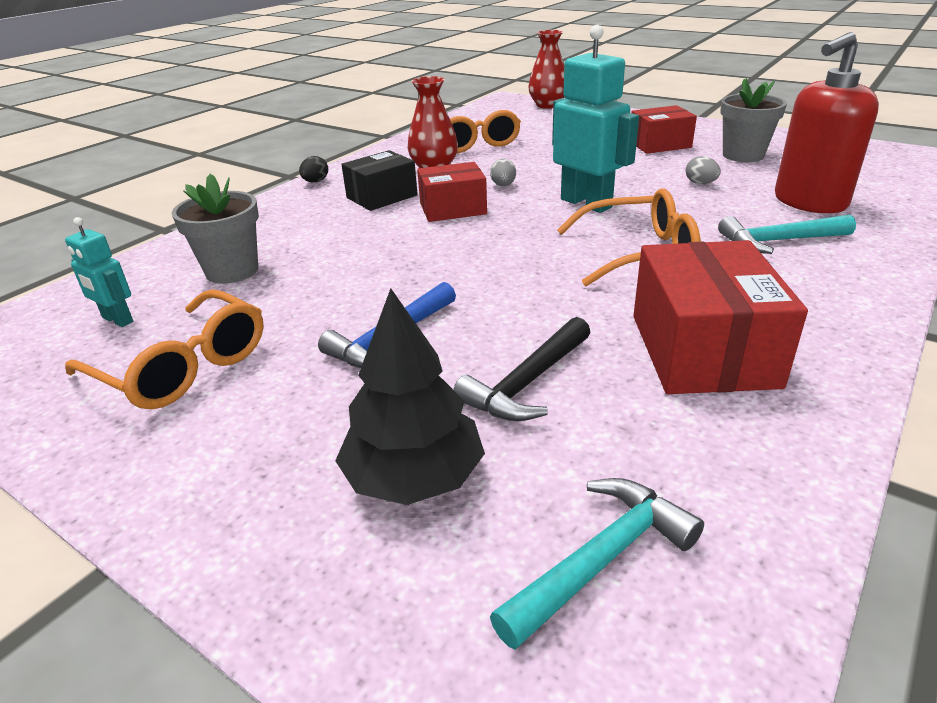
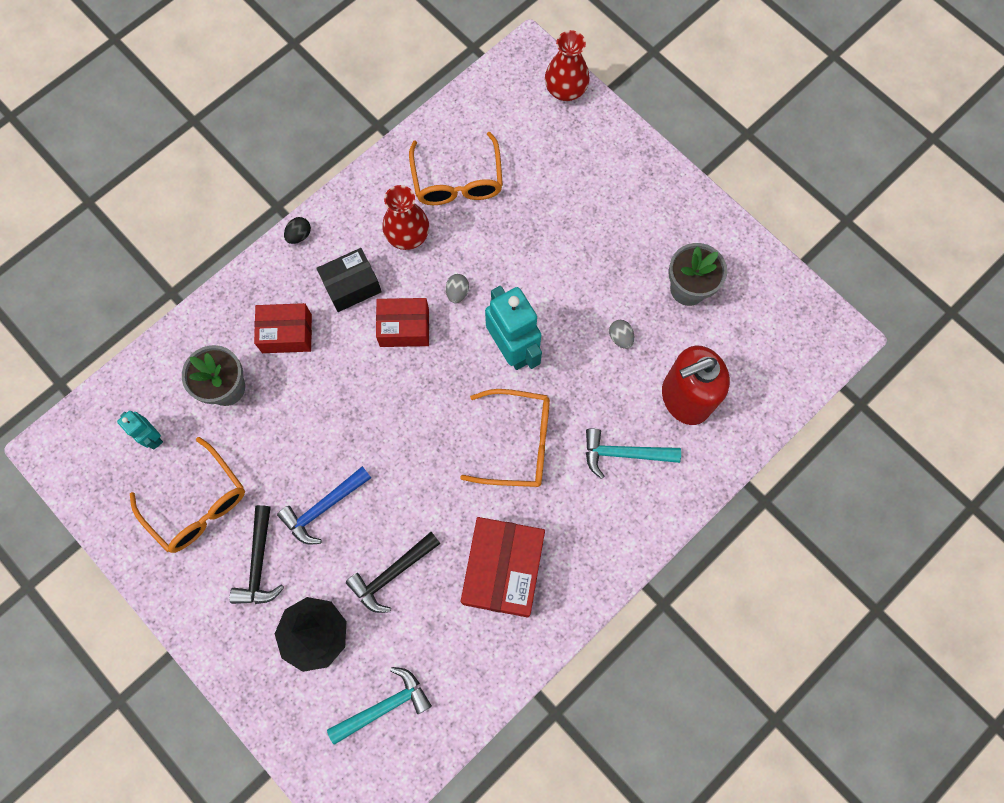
camera: 10 degrees right, 40 degrees up
(291, 409) = (259, 563): none -> black hammer
(659, 144) = (628, 239): red box -> red box (287, 333)

